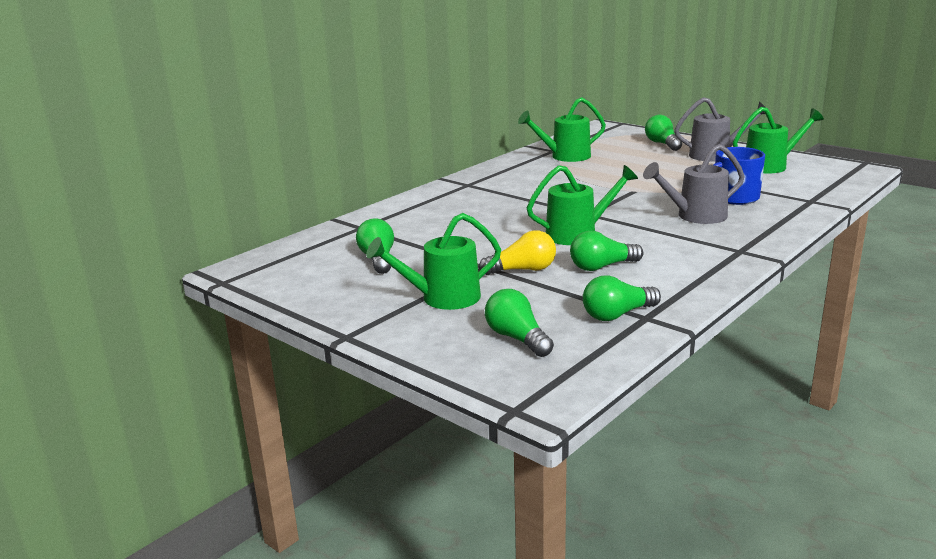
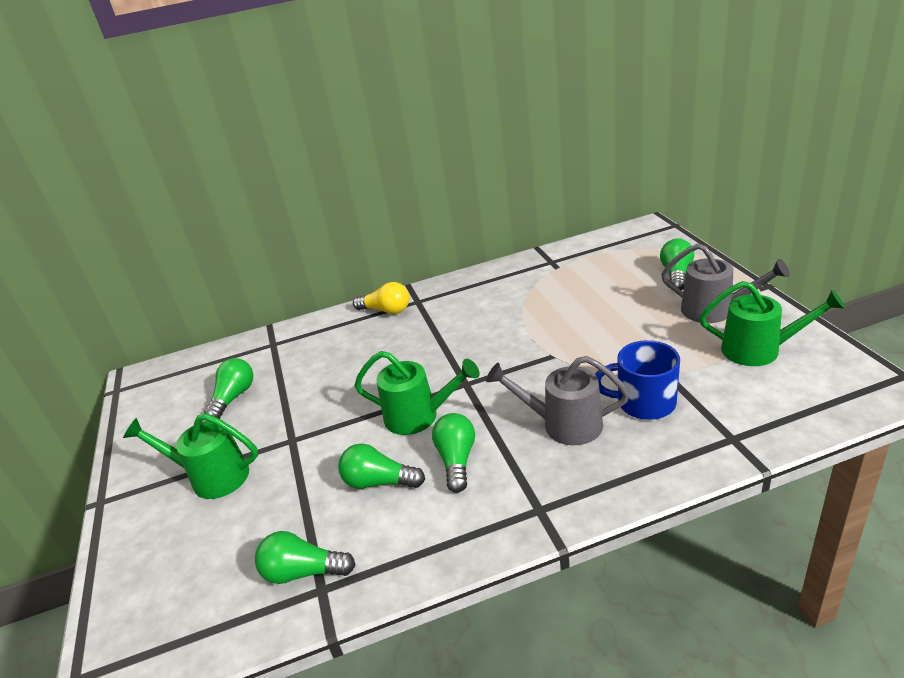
camera: 35 degrees right, 10 degrees up
(517, 338) = (193, 568): green light bulb -> green light bulb (456, 460)
(523, 270) = (312, 459): yellow light bulb -> yellow light bulb (386, 310)
(564, 156) = (550, 275): green watering can -> none

